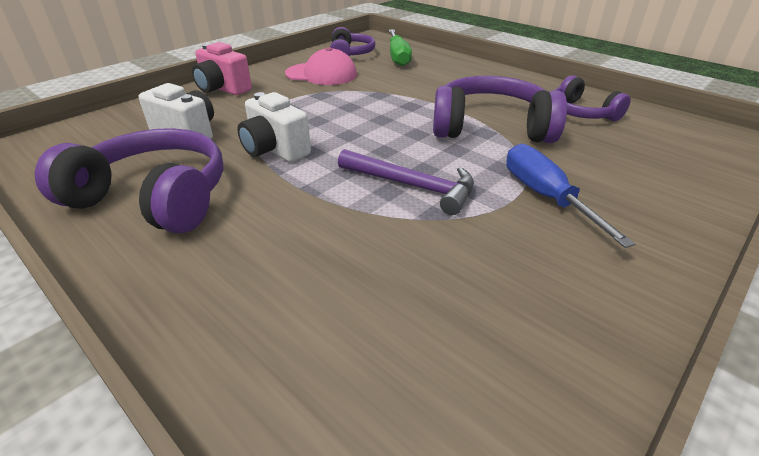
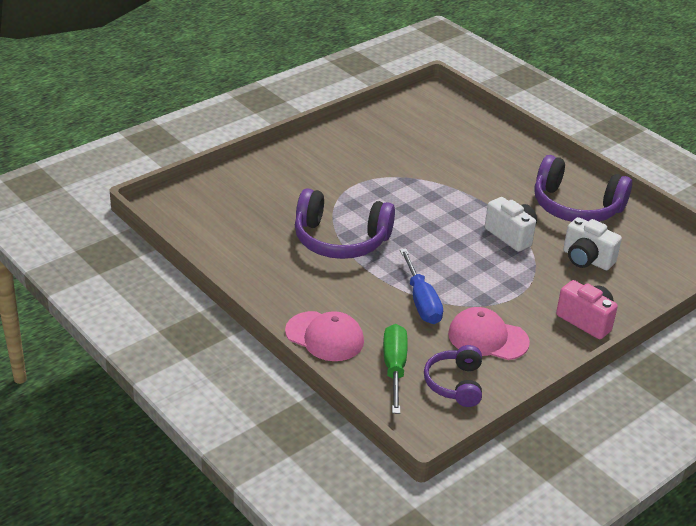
camera: 175 degrees left, 0 degrees up
(412, 186) = (416, 197): purple hammer -> none
(461, 66) = (325, 336): none -> pink cap
(546, 197) = (337, 182): blue screwdriver -> blue screwdriver (421, 301)
(581, 113) = (252, 248): purple headphones -> none

